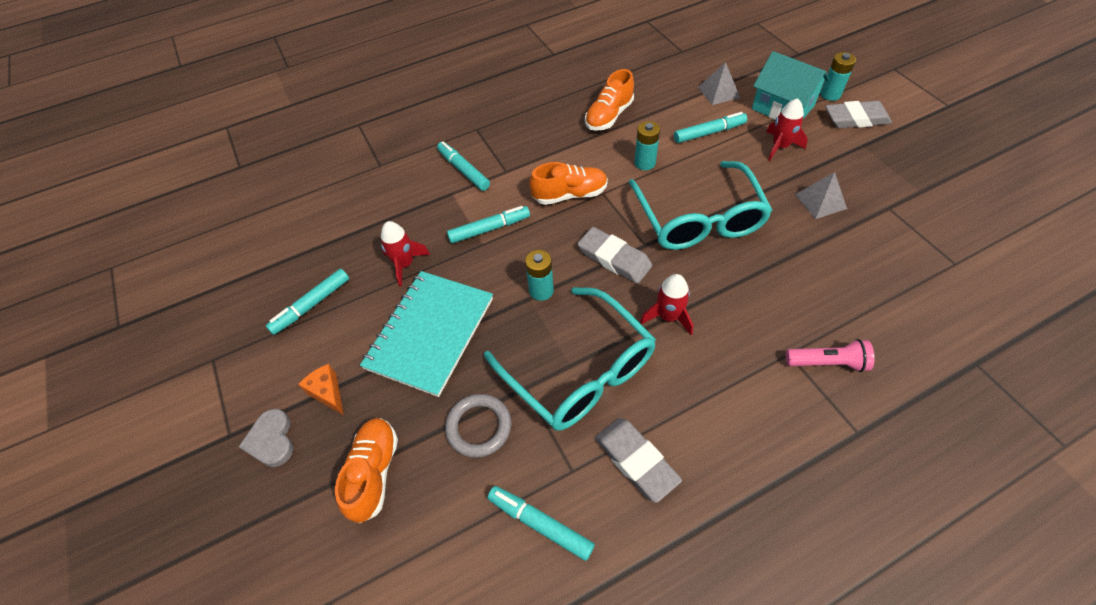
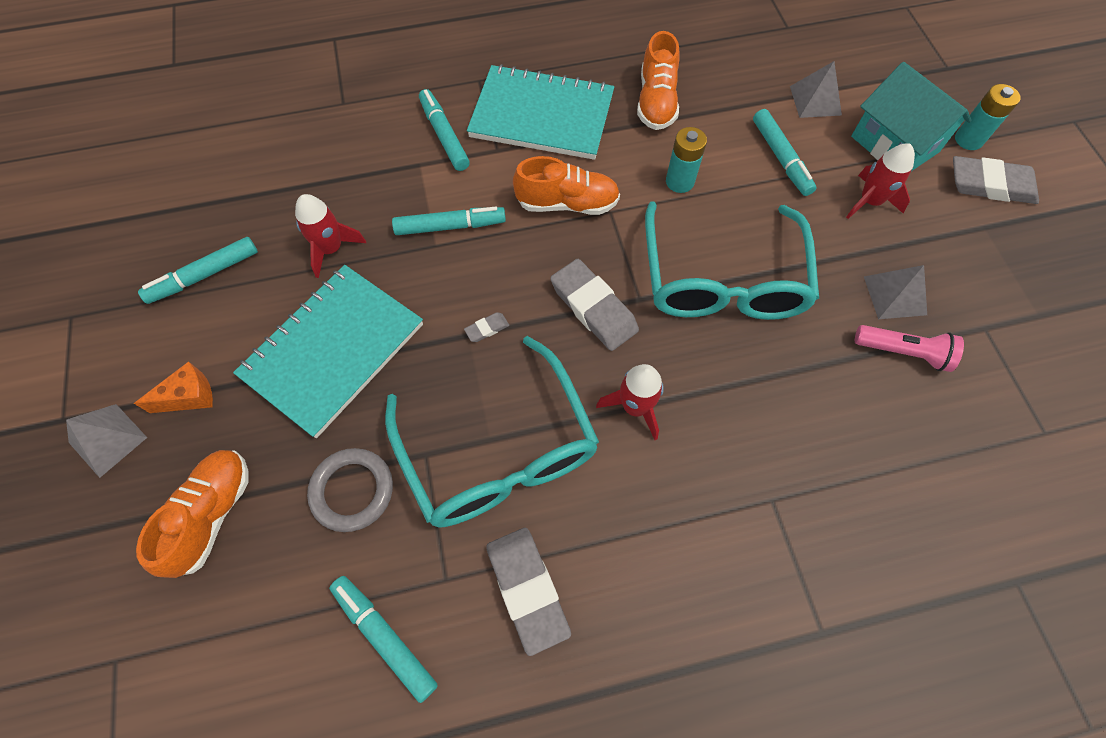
camera: 10 degrees right, 10 degrees up
(271, 440) = (108, 439): grey heart -> grey pyramid
(328, 393) = (189, 396): orange cheese -> orange cheese turned 90 degrees clockwise
(530, 142) = (542, 116): none -> turquoise notebook
(541, 291) = (487, 329): turquoise battery -> grey eraser
(609, 116) = (656, 102): orange shoe -> orange shoe turned 45 degrees counterclockwise
(709, 133) = (781, 158): turquoise marker -> turquoise marker turned 75 degrees clockwise
(827, 363) = (818, 526): pink flashlight -> pink flashlight (903, 352)

